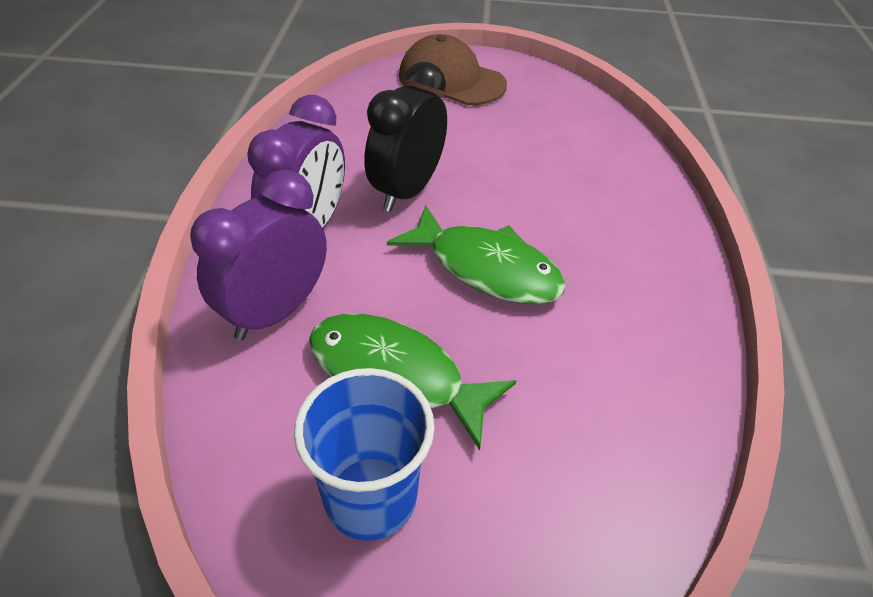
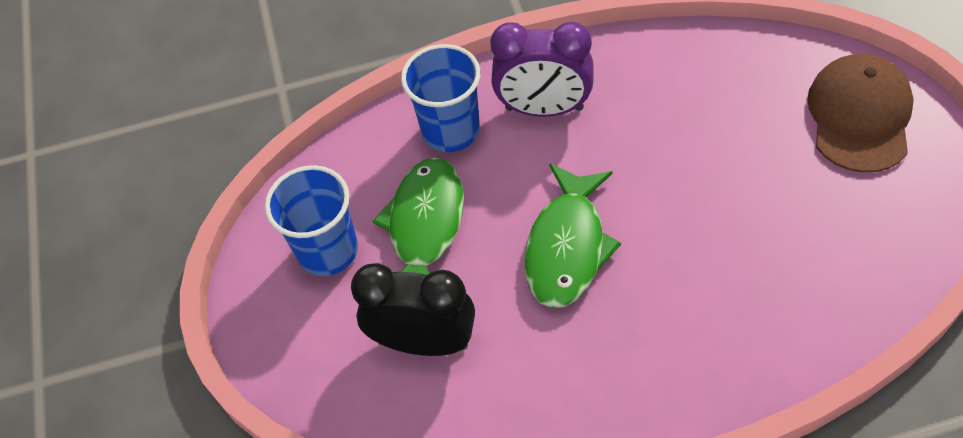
camera: 80 degrees right, 10 degrees up
(275, 312) = (451, 130): purple clock -> blue cup
(406, 191) = (637, 152): black clock -> black clock (424, 342)

